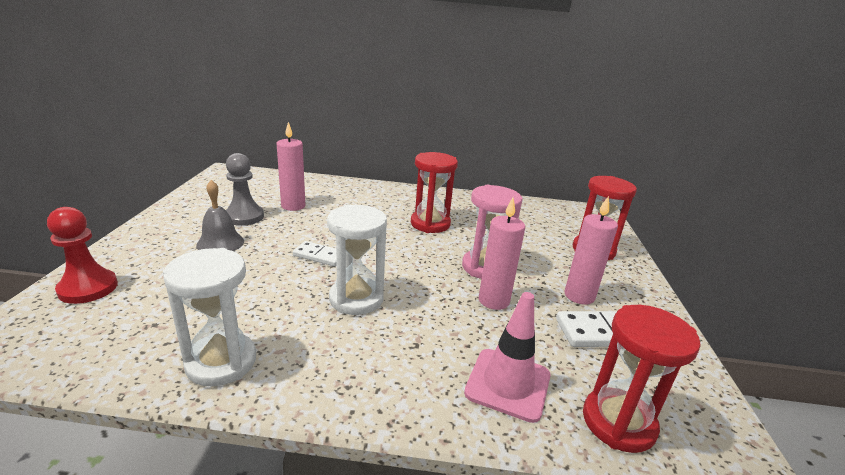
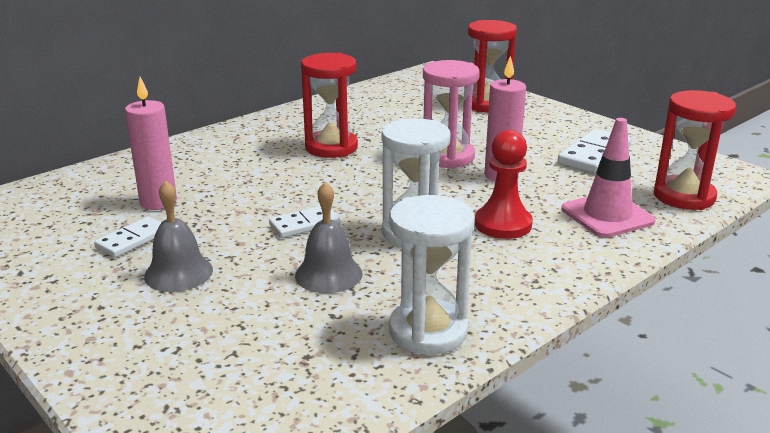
camera: 45 degrees left, 0 degrees up
(88, 288) = (156, 387): red pawn -> red pawn (503, 224)
(244, 217) = (133, 240): grey pawn -> white domino
(265, 289) = (328, 274): none -> grey bell
(579, 296) = (540, 141): pink candle -> none

